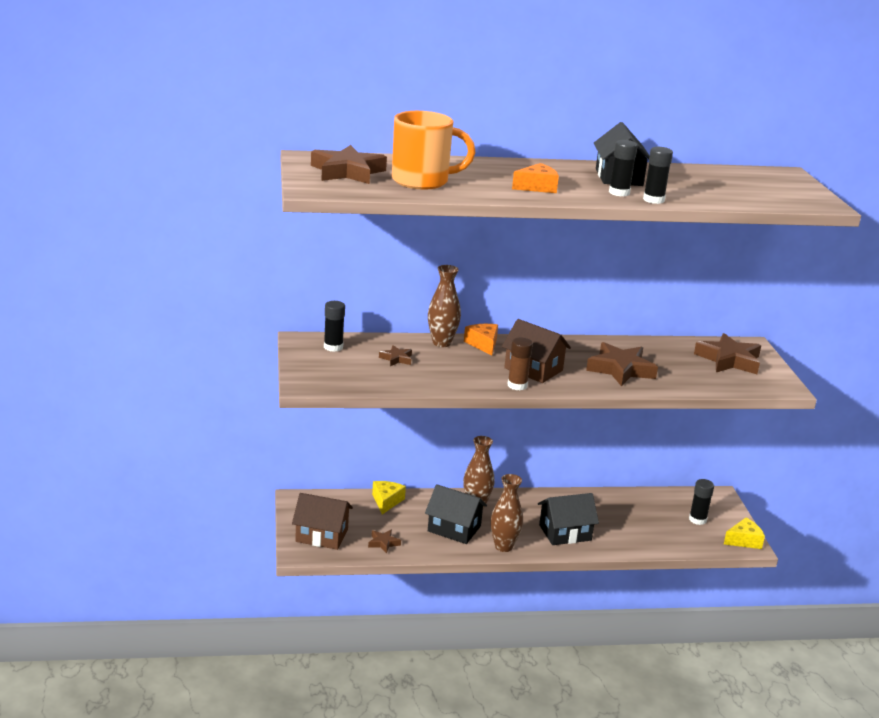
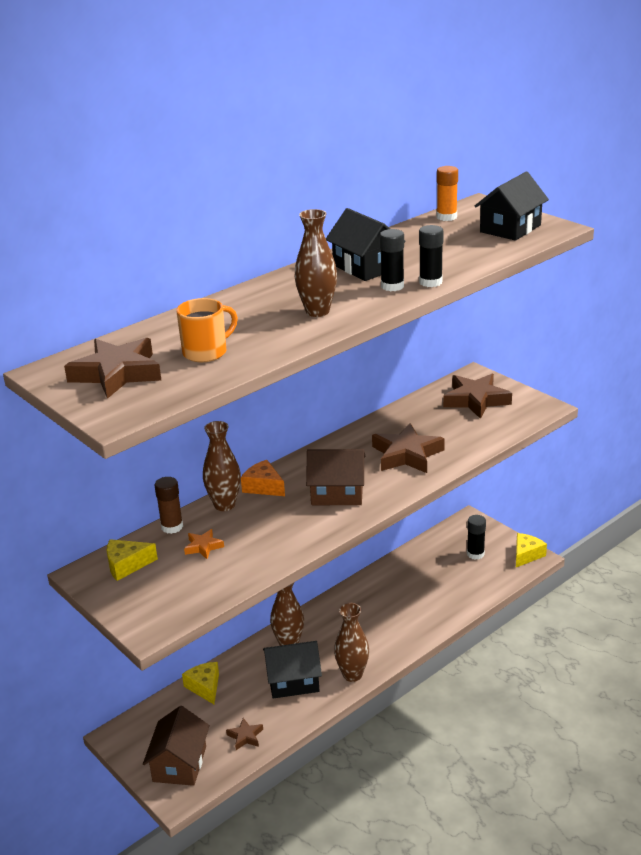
camera: 30 degrees left, 5 degrees up
(321, 535) = (179, 764): brown house -> brown house turned 60 degrees counterclockwise
(333, 347) = (127, 565): black glue stick -> yellow cheese
(396, 359) = (203, 547): brown star -> orange star
(422, 181) = (206, 352): orange mug -> orange mug, size x0.65
(517, 385) = (343, 519): brown glue stick -> brown glue stick (172, 527)
(537, 187) = (317, 311): orange cheese -> brown vase
(565, 533) = (388, 629): black house -> black house (510, 228)
(741, 171) = (446, 217): none -> orange glue stick

